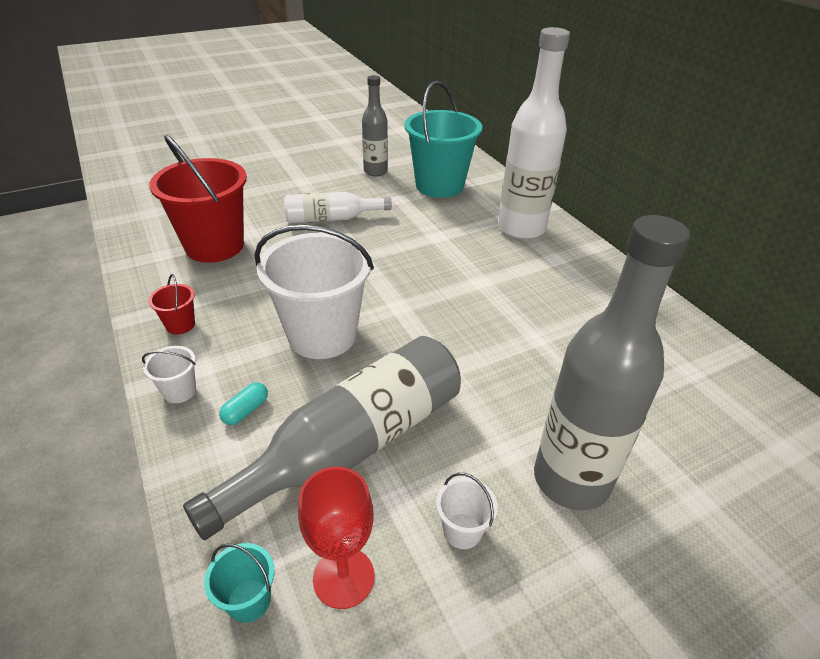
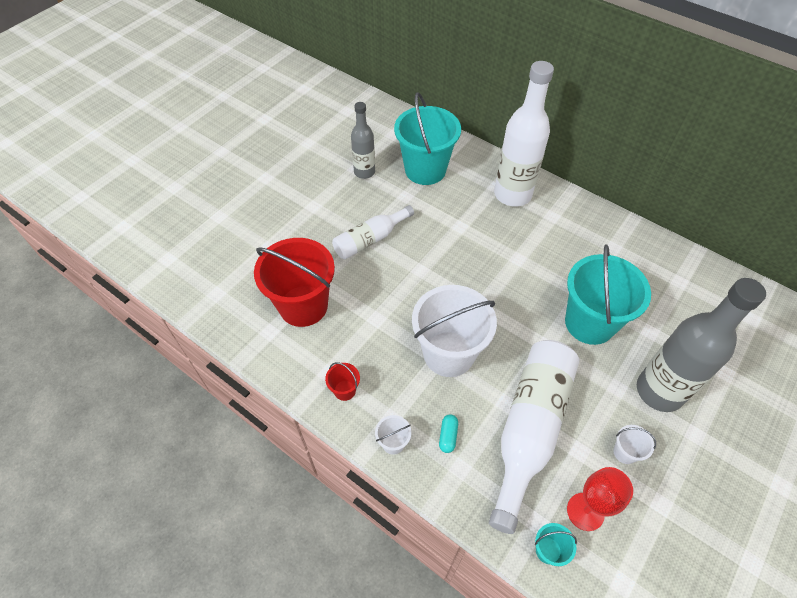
camera: 25 degrees left, 15 degrees up
(351, 445) = (529, 429): grey bottle -> white bottle
(524, 368) = (589, 323): none -> turquoise bucket

